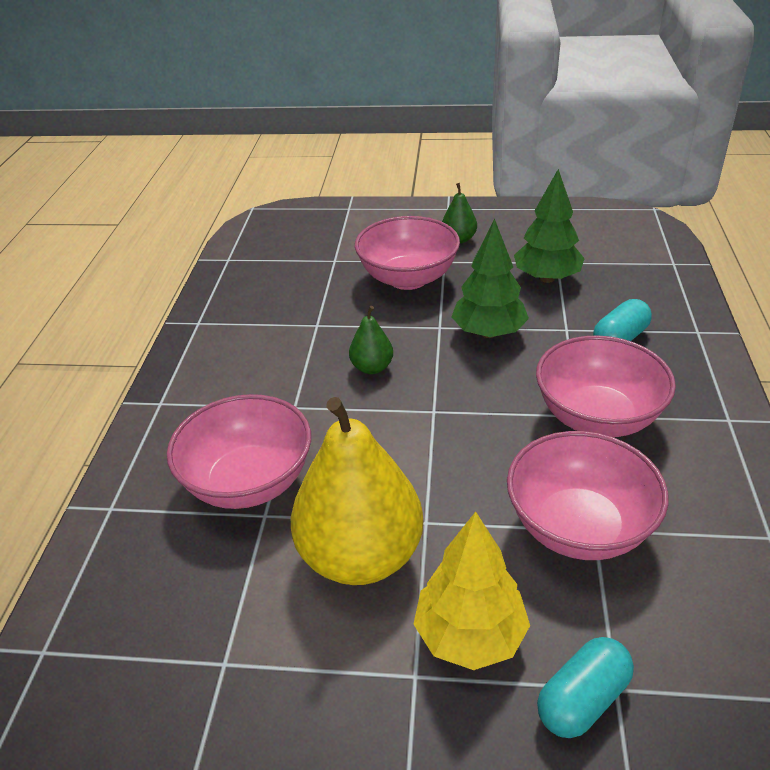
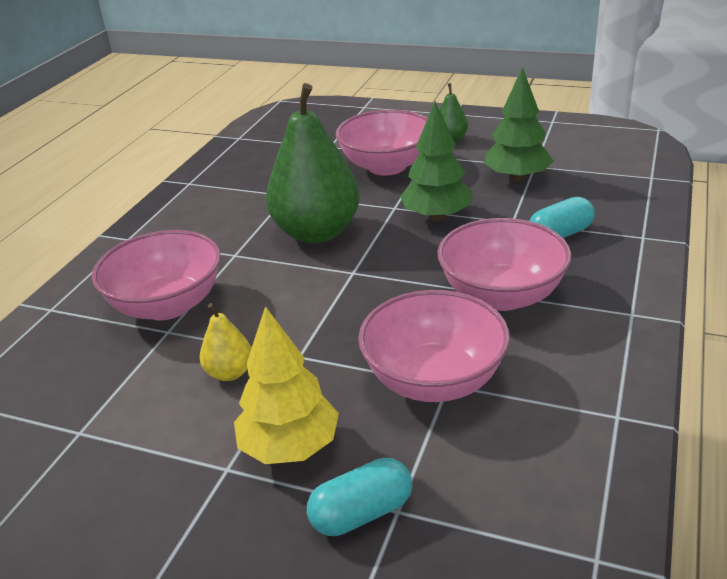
camera: 15 degrees right, 5 degrees down
(360, 556) = (229, 373): yellow pear -> yellow pear, size x0.45
(372, 367) = (316, 232): green pear -> green pear, size x2.23

